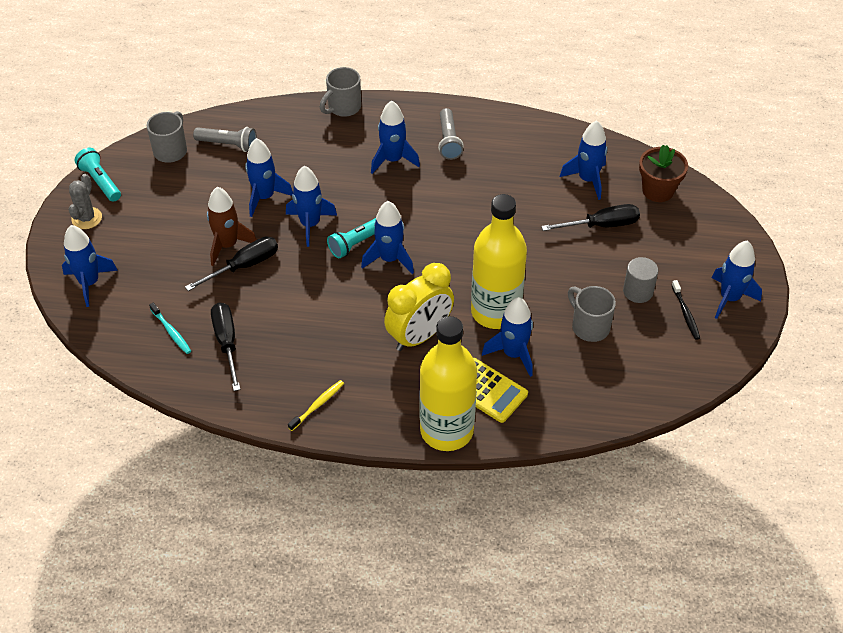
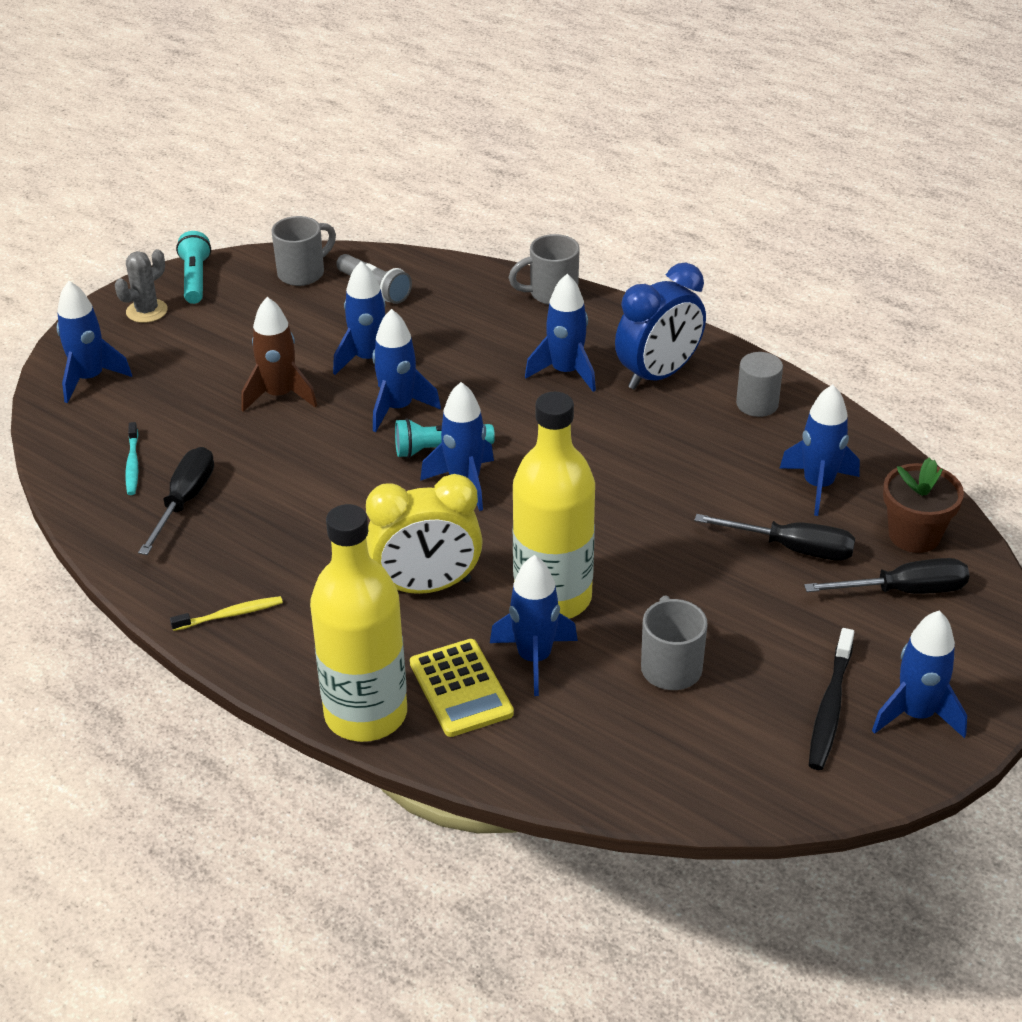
camera: 30 degrees right, 10 degrees down
(244, 266) = (278, 425): black screwdriver -> black screwdriver (904, 591)
(448, 141) = (658, 375): grey flashlight -> blue clock
(638, 291) = (779, 651): grey cylinder -> grey cylinder (757, 404)
(685, 313) = (830, 707): black toothbrush -> black toothbrush, size x1.51

